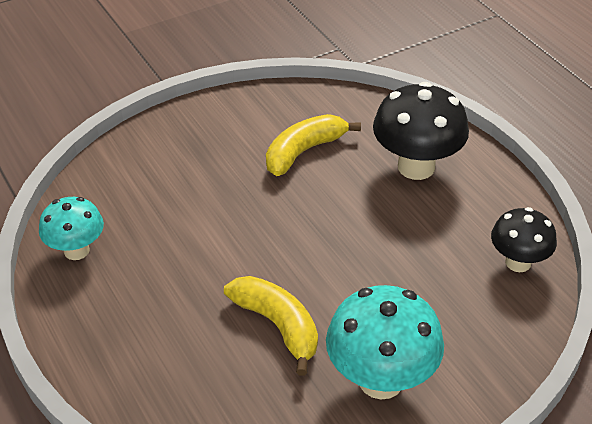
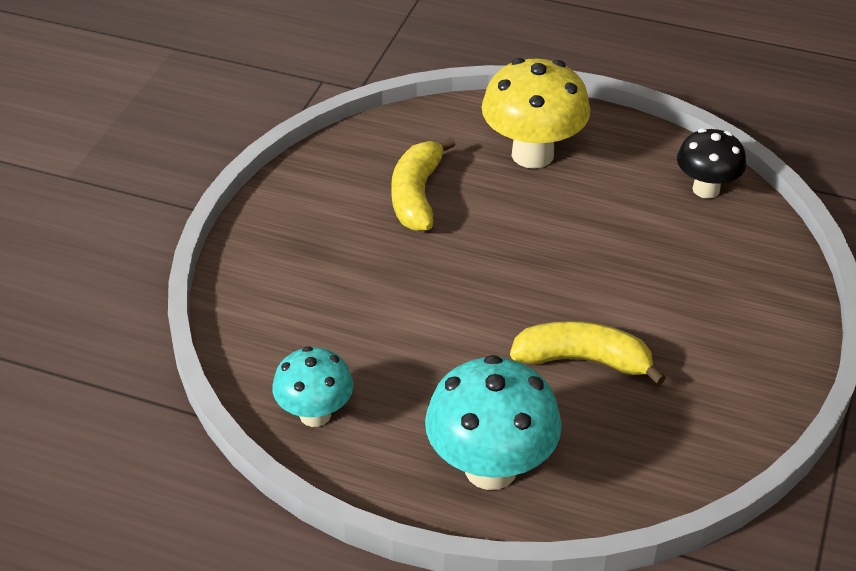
camera: 40 degrees left, 0 degrees up
(380, 380) = (715, 349): turquoise mushroom -> turquoise mushroom (490, 468)
(416, 167) = (532, 154): black mushroom -> yellow mushroom

